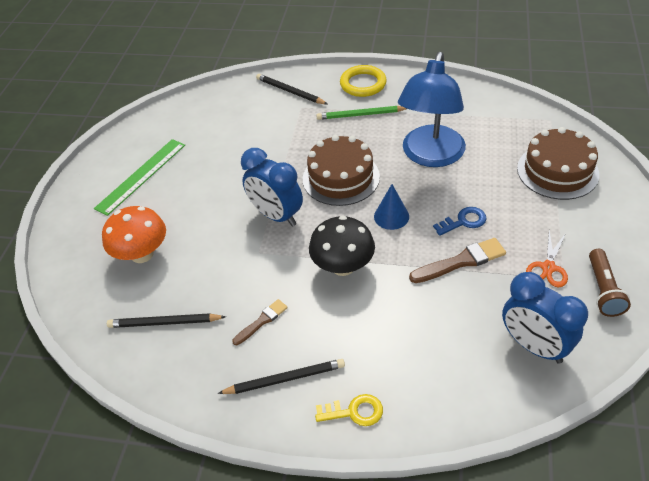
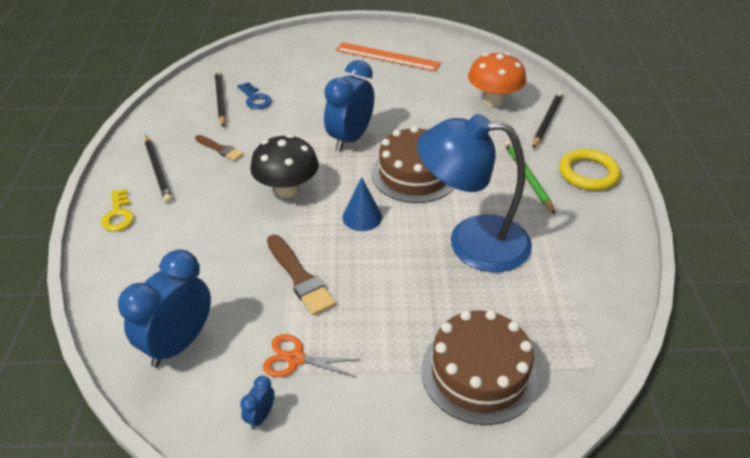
camera: 75 degrees right, 5 degrees down
(141, 176) = (387, 57): green ruler -> orange ruler
(142, 254) = (293, 75): orange mushroom -> orange mushroom (493, 100)
(463, 221) = (363, 277): blue key -> blue key (255, 99)
(603, 290) = (260, 416): brown flashlight -> blue clock

